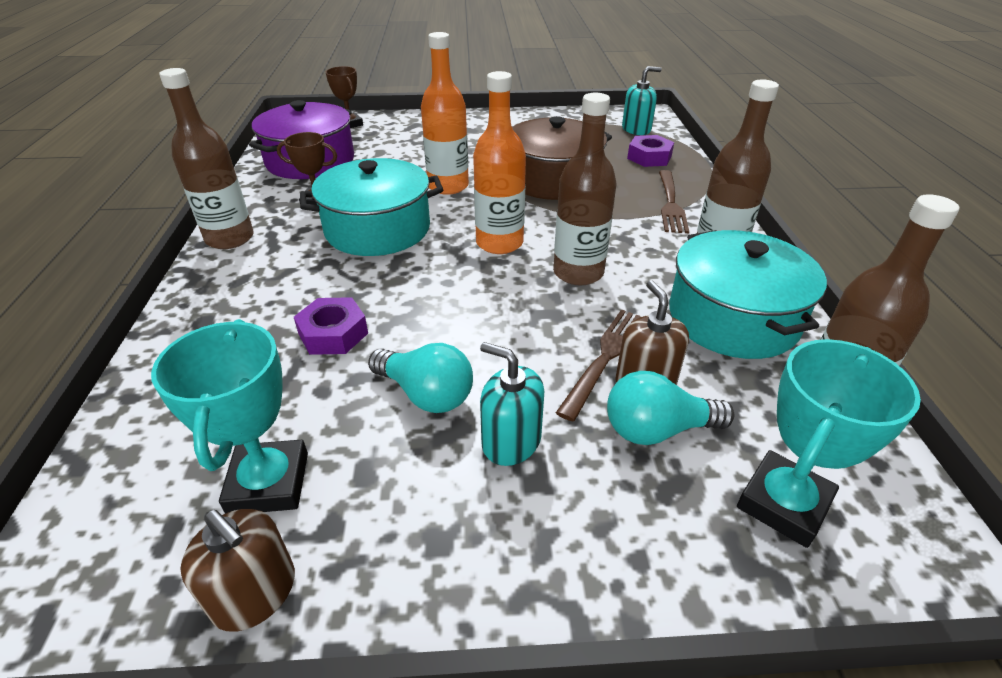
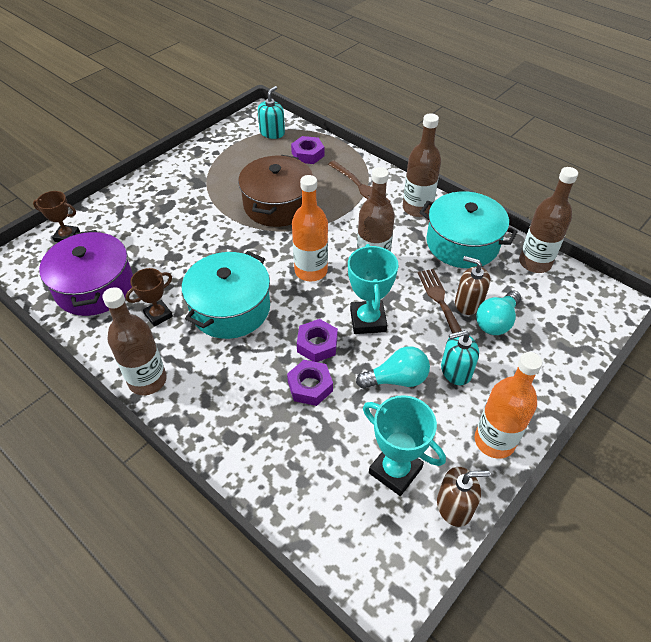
camera: 45 degrees left, 10 degrees up
(401, 304) = (317, 344): none -> purple nut
(448, 186) = (224, 249): orange bottle -> orange bottle (494, 441)
(783, 503) = (562, 319): turquoise trophy -> turquoise trophy (368, 320)

